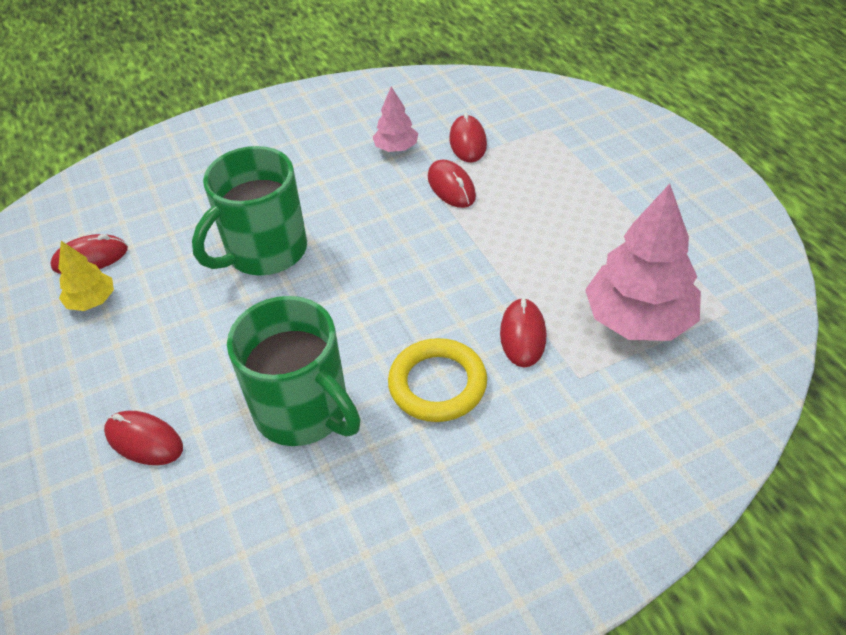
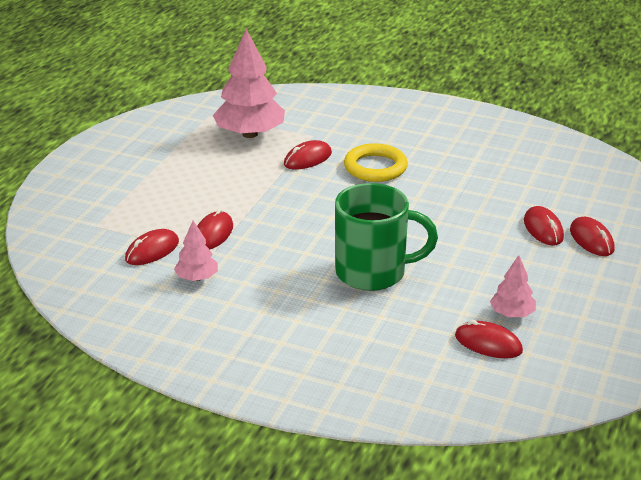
camera: 135 degrees left, 15 degrees down
(71, 468) = (591, 240): none -> red mouse
(92, 301) = (512, 314): yellow tree -> pink tree
(304, 411) = (450, 194): green mug -> none

